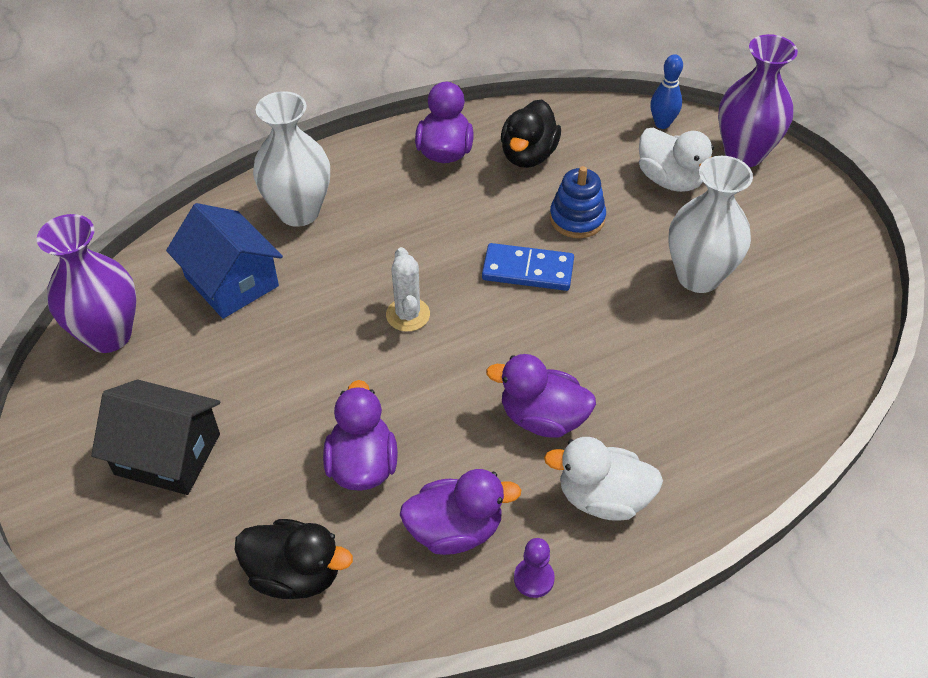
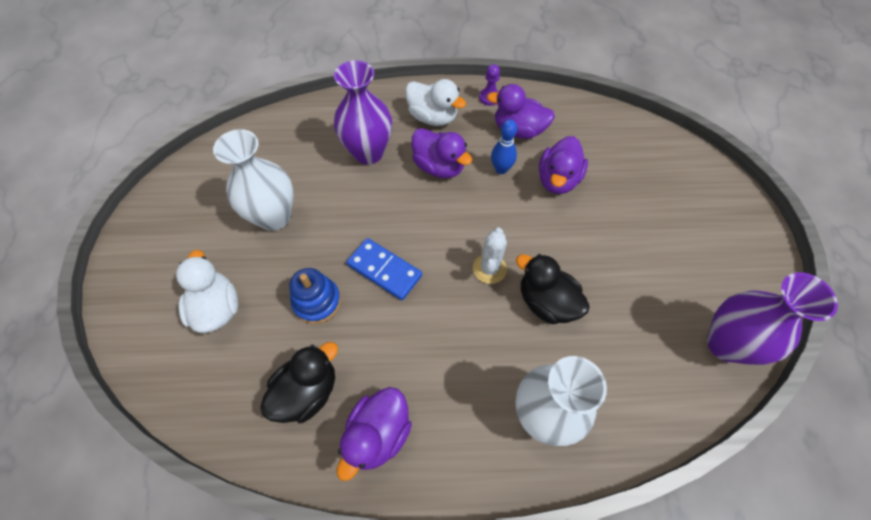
camera: 155 degrees left, 10 degrees up
(167, 454) = (680, 230): black house -> none
(231, 281) = (619, 357): blue house -> none
(295, 574) = (611, 140): black duck -> black duck (546, 302)
(662, 124) = (166, 376): blue bowling pin -> blue bowling pin (501, 169)
(744, 153) = (137, 309): purple vase -> purple vase (368, 152)

